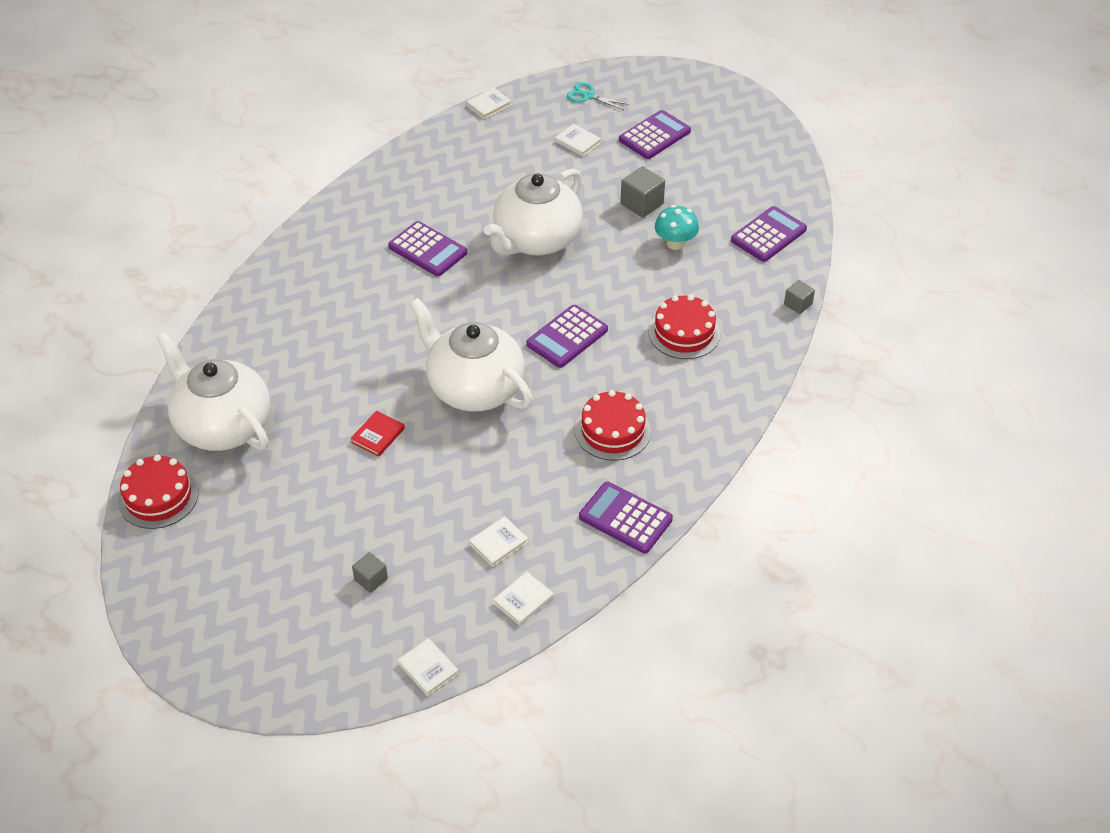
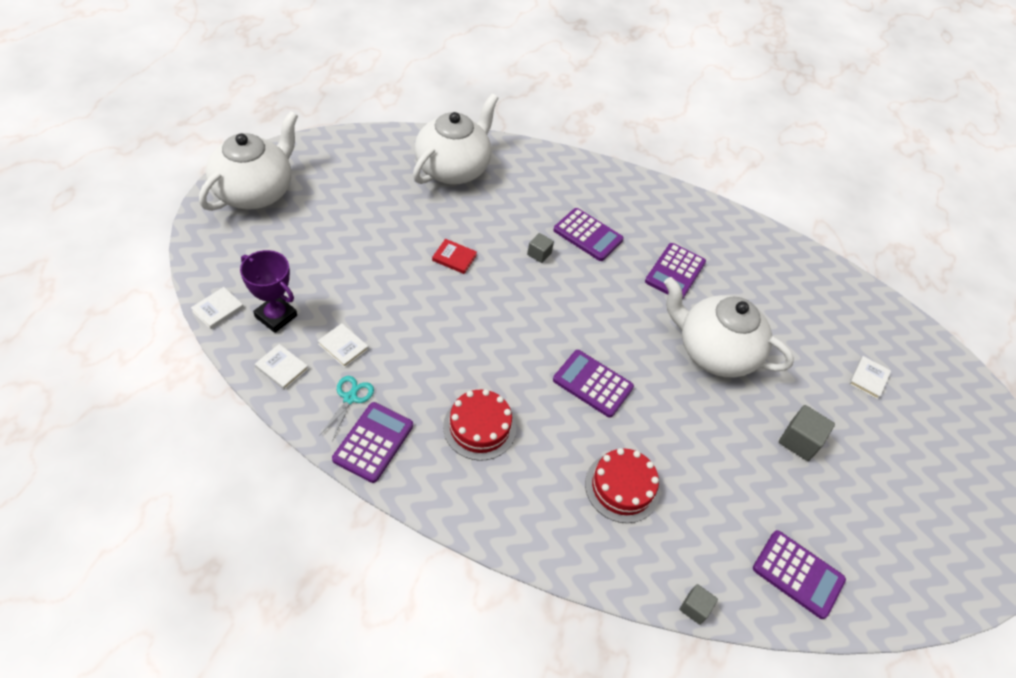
camera: 75 degrees right, 5 degrees up
(158, 497) = (383, 144): red cake -> none
(371, 579) = (307, 267): grey cube -> grey cube (539, 254)
(446, 608) = (276, 316): none -> purple trophy
(474, 388) = (516, 317): white teapot -> white teapot (255, 192)
(489, 105) = (887, 302): white book -> none
(588, 96) = (944, 384): turquoise scissors -> turquoise scissors (350, 398)
(654, 136) = (911, 450): purple calculator -> purple calculator (588, 235)
(675, 243) = (751, 475): turquoise mushroom -> none

